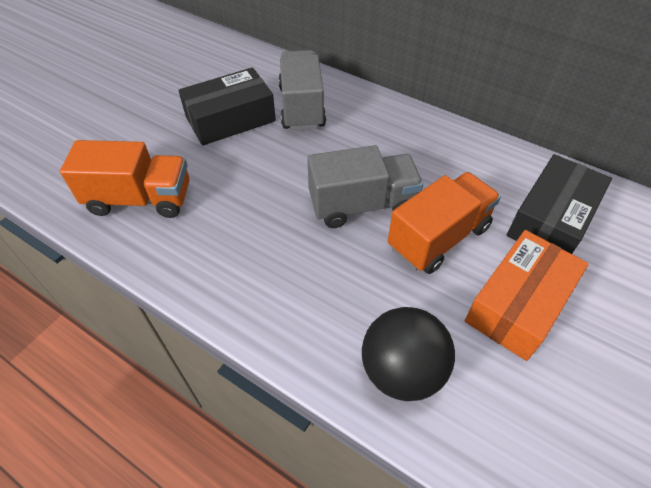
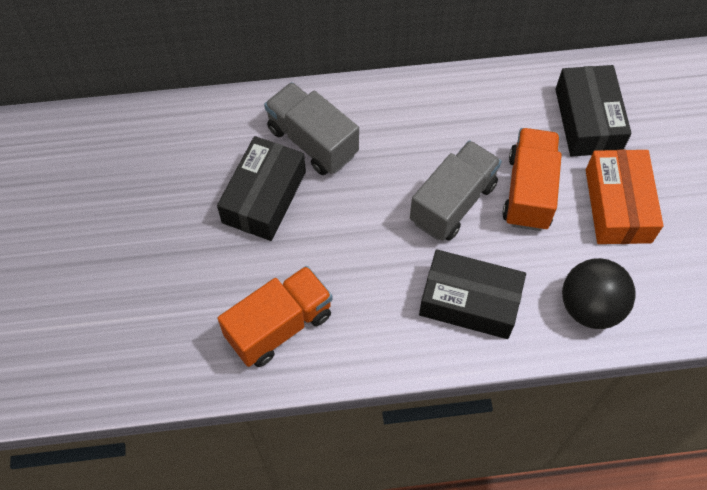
camera: 40 degrees left, 10 degrees up
(295, 284) = (469, 302): none -> black box

